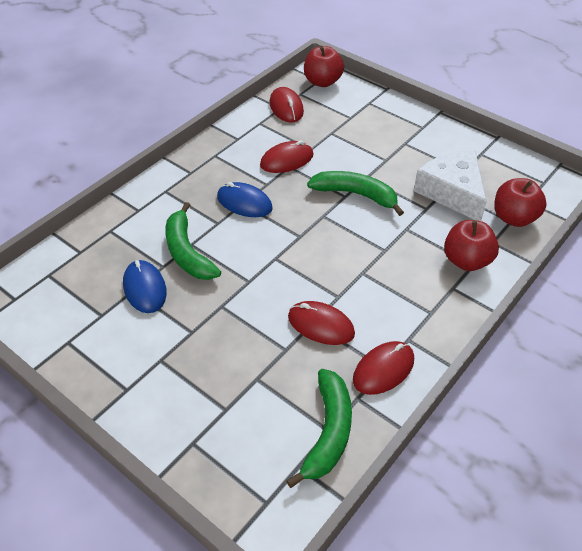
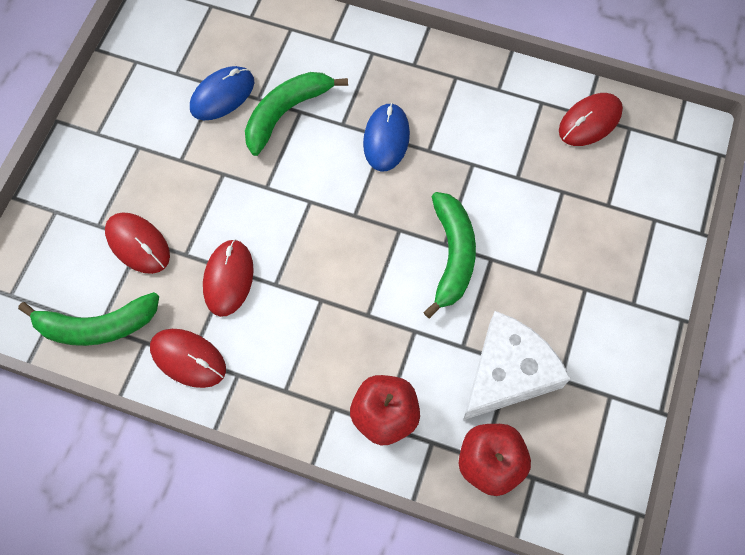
camera: 70 degrees right, 20 degrees up
(286, 160) = (482, 157): red mouse -> red mouse (138, 244)
(322, 82) = (671, 146): red apple -> none

